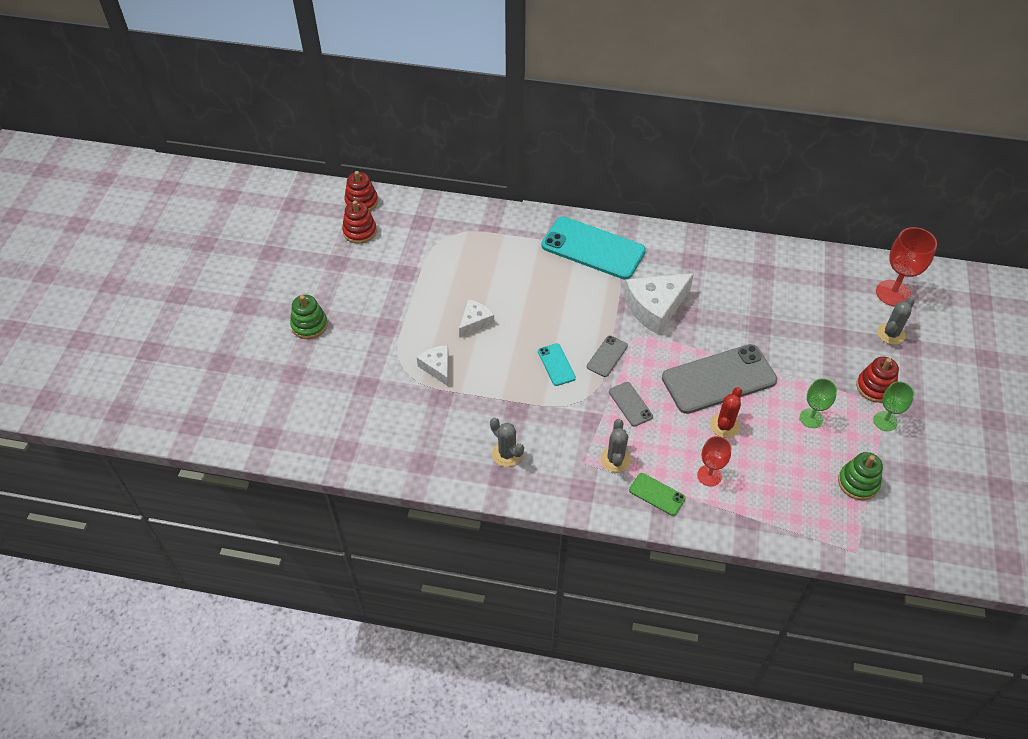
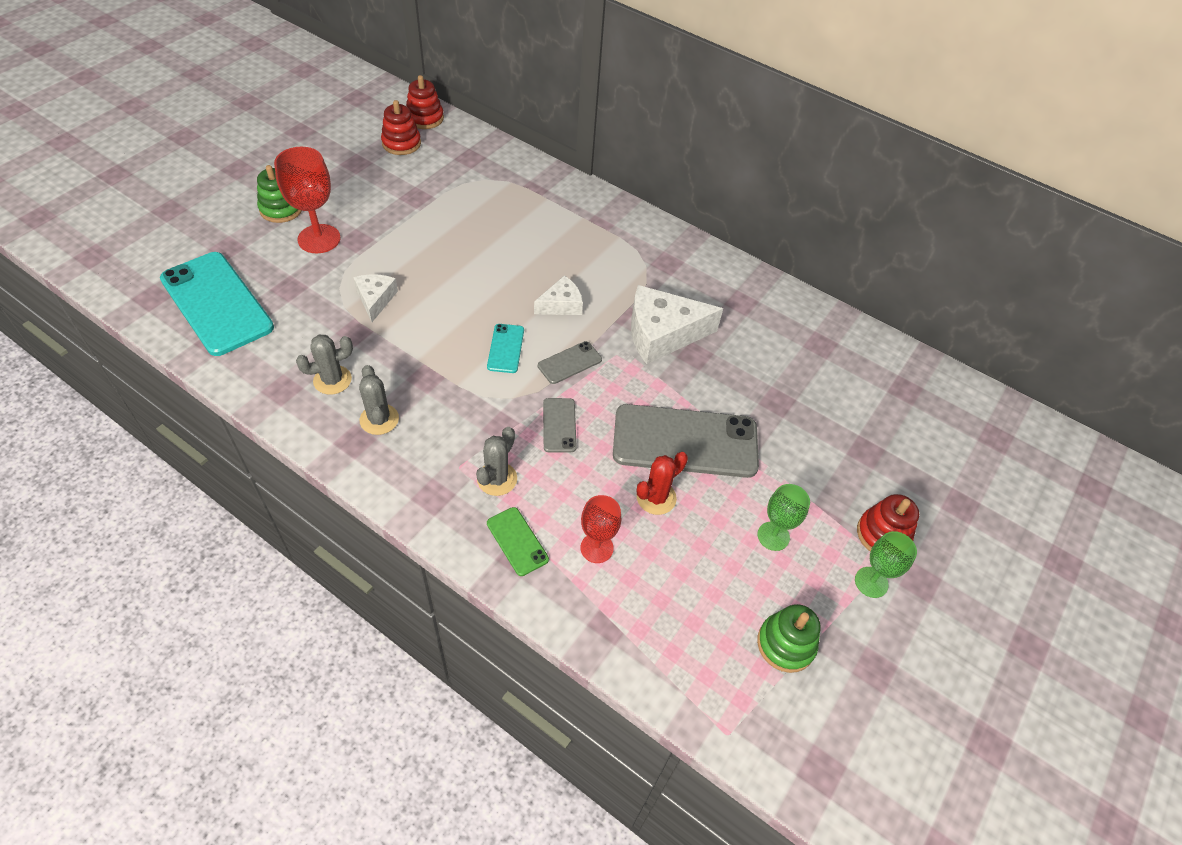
camera: 20 degrees right, 0 degrees up
(475, 322) = (450, 271): white cheese -> white cheese (561, 305)
(593, 248) = (634, 247): turquoise phone -> turquoise phone (217, 303)
(891, 334) = (943, 479): grey cactus -> grey cactus (332, 380)
(893, 293) = (975, 433): red goblet -> red goblet (319, 239)

